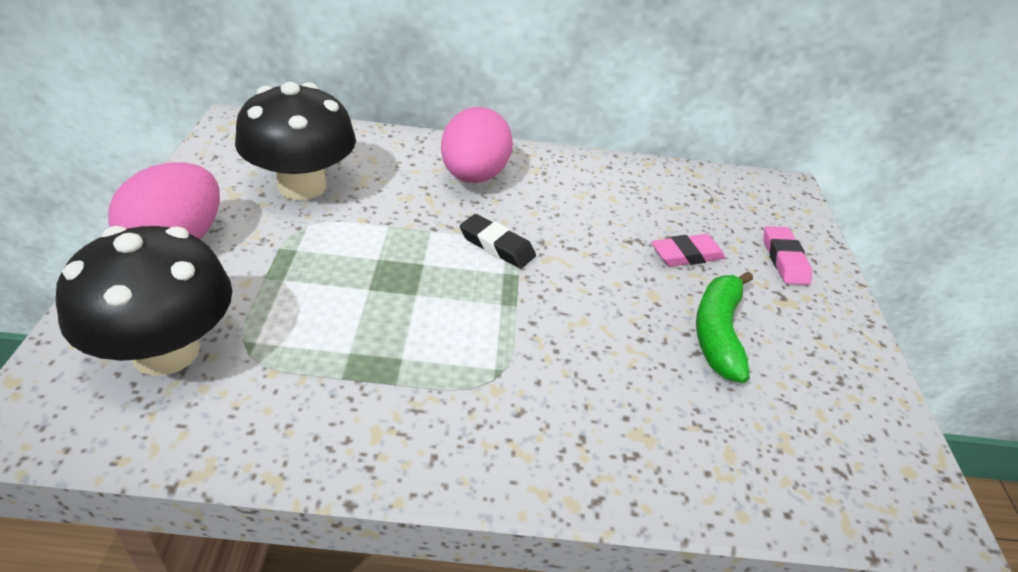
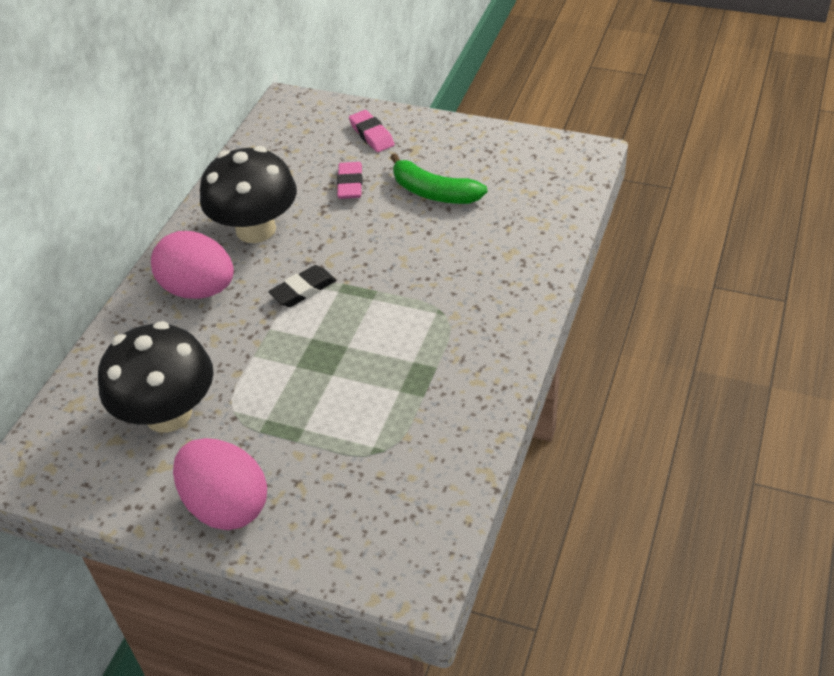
camera: 65 degrees left, 5 degrees up
(166, 351) = (367, 502): black mushroom -> black mushroom (256, 229)
(784, 259) = (371, 135): pink eraser -> pink eraser turned 45 degrees clockwise

